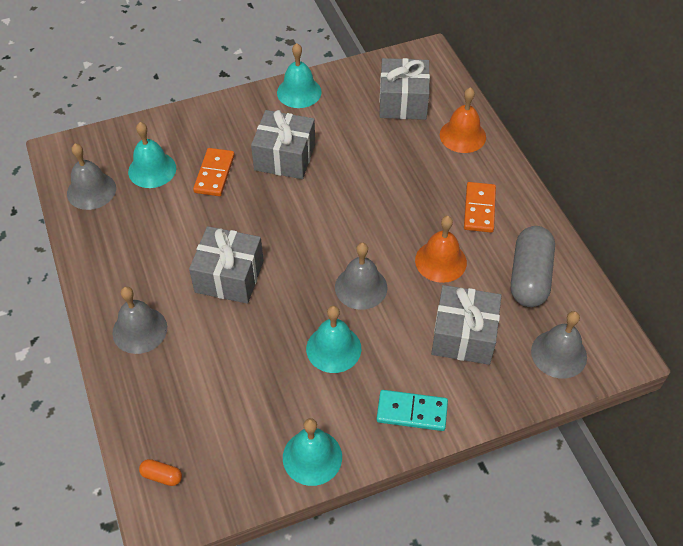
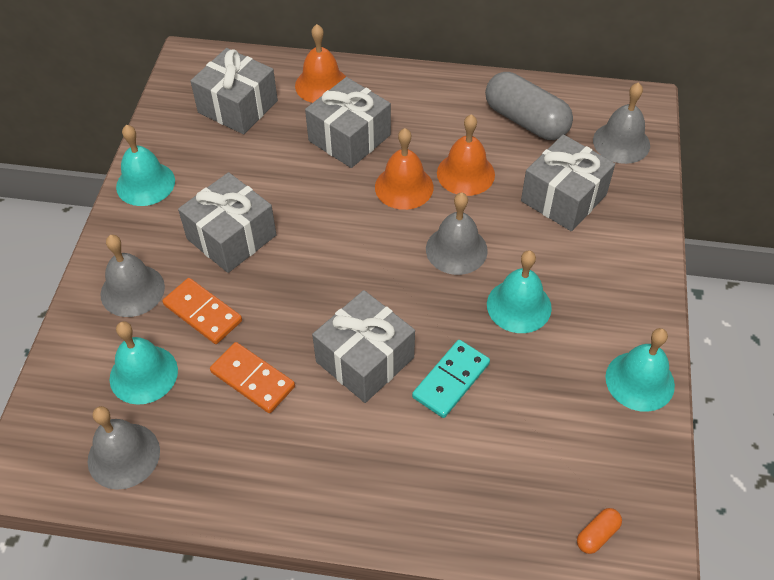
camera: 60 degrees left, 0 degrees up
(139, 330) = (383, 482): grey bell -> grey bell (132, 290)
(398, 229) = (404, 187): none -> orange bell
(412, 412) = (628, 276): turquoise domino -> turquoise domino (451, 380)
(422, 176) = (349, 138): none -> grey gift
(479, 209) = (422, 116): orange domino -> orange domino (252, 379)

